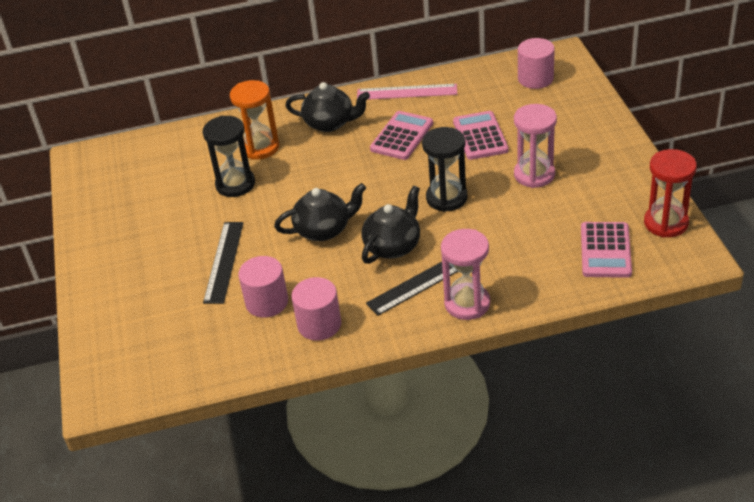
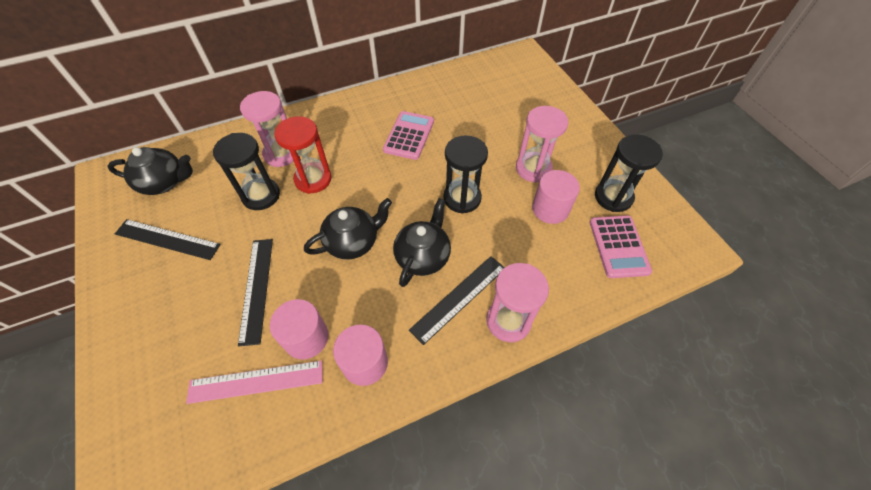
camera: 15 degrees left, 15 degrees up
(141, 216) = (167, 239): none -> black ruler
(260, 147) = (281, 154): orange hourglass -> pink hourglass
(330, 123) = (343, 125): black teapot -> black teapot (164, 182)
(407, 92) = (405, 92): pink ruler -> pink ruler (256, 381)
(480, 136) = (477, 132): pink calculator -> none
(535, 78) = (509, 75): pink cylinder -> pink cylinder (550, 209)
(617, 206) = (613, 197): none -> black hourglass
(666, 223) = (660, 212): red hourglass -> red hourglass (313, 179)

